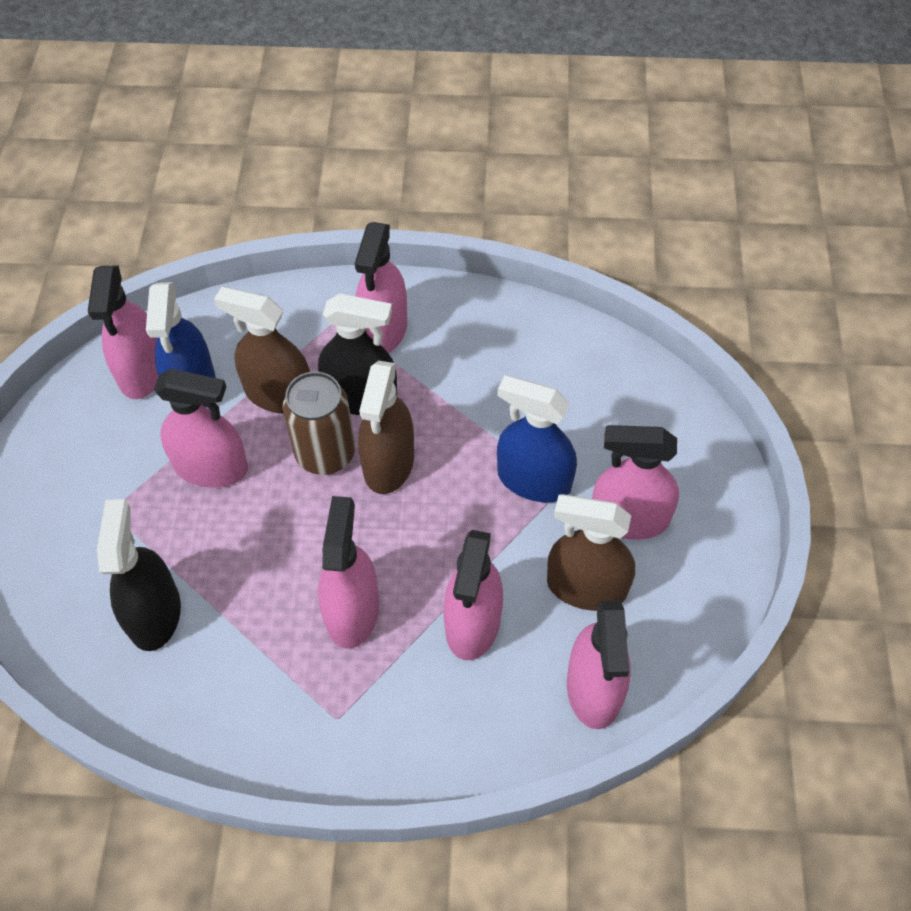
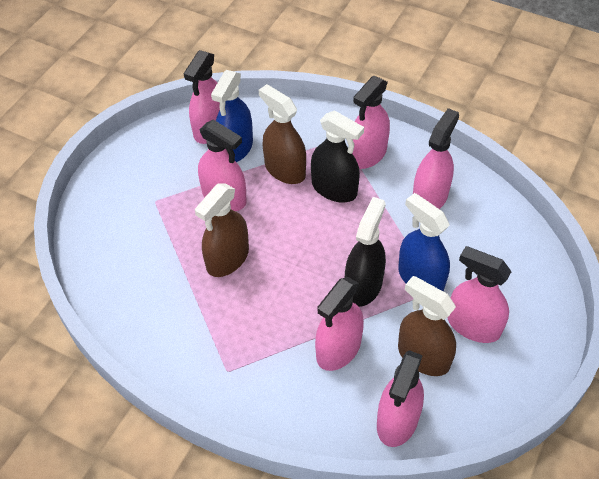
camera: 25 degrees right, 5 degrees down
(154, 614) = (151, 268): black spray bottle -> black spray bottle (363, 285)
(325, 454) = (296, 214): brown can -> none
(352, 611) = (267, 312): pink spray bottle -> pink spray bottle (430, 197)
(388, 463) = (332, 234): brown spray bottle -> brown spray bottle (227, 259)

